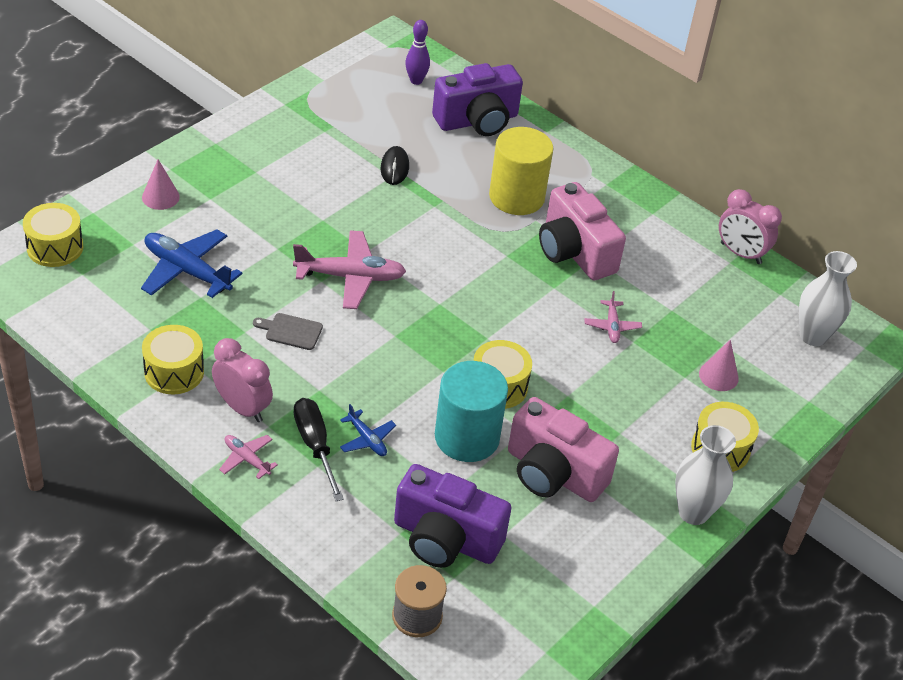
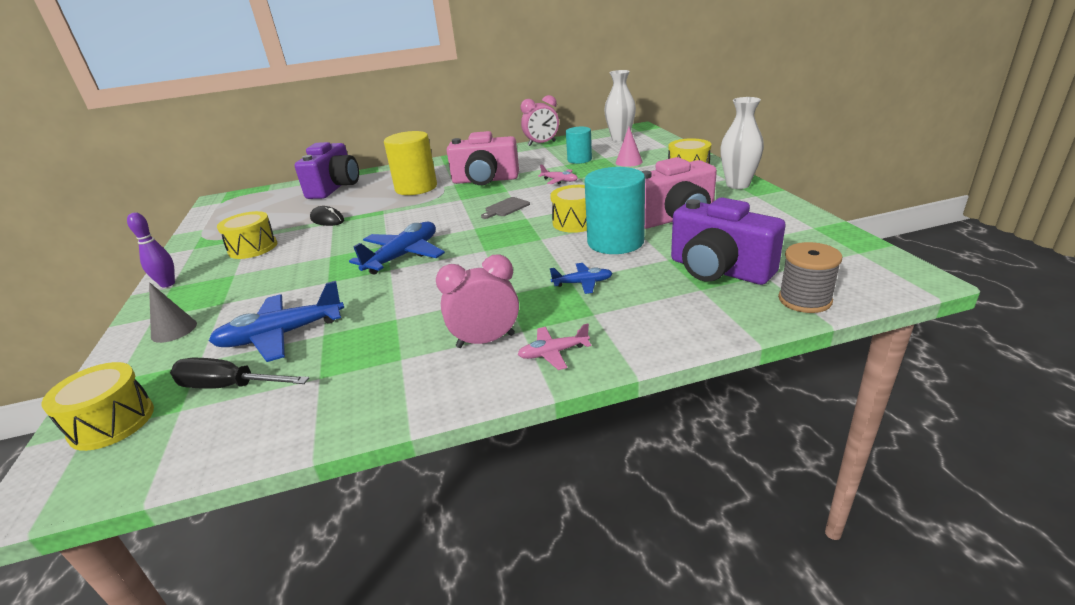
camera: 50 degrees left, 15 degrees down
(160, 197) = (174, 330): pink cone -> grey cone
(174, 372) = (394, 374): yellow drum -> yellow drum (253, 248)
(291, 331) = (425, 294): grey cutting board -> grey cutting board (506, 208)
(315, 446) = (569, 310): black screwdriver -> black screwdriver (229, 386)
(350, 277) = (403, 256): pink plane -> blue plane
(416, 81) = (267, 199): purple bowling pin -> purple bowling pin (167, 284)
(445, 539) = (718, 270): purple camera -> purple camera turned 75 degrees clockwise
(698, 319) = (579, 159): none -> turquoise cylinder

